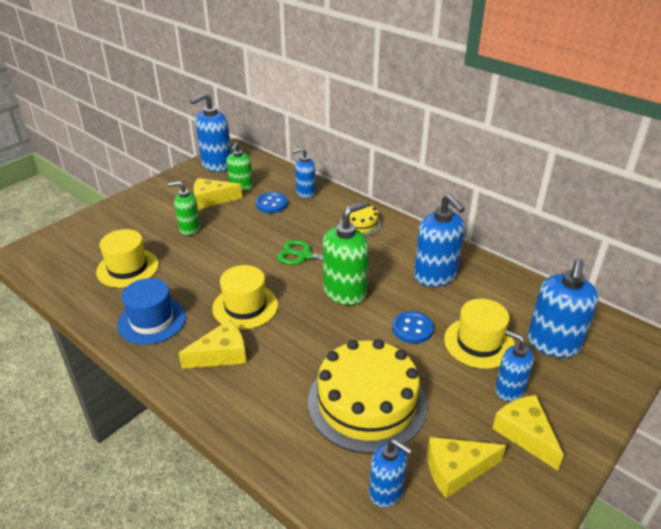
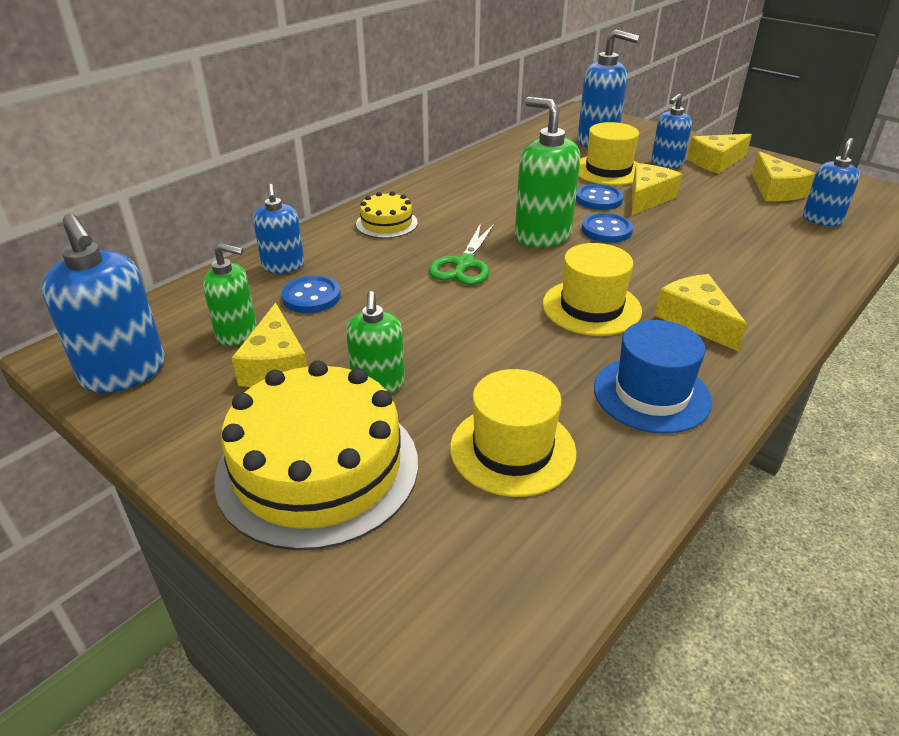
camera: 90 degrees left, 0 degrees up
(355, 327) = (606, 230): none -> blue button
(367, 402) = (721, 226): yellow cake -> yellow cake (318, 468)
(420, 361) = (647, 198): none -> yellow cheese
(435, 276) = (501, 183): blue soap dispenser -> none

